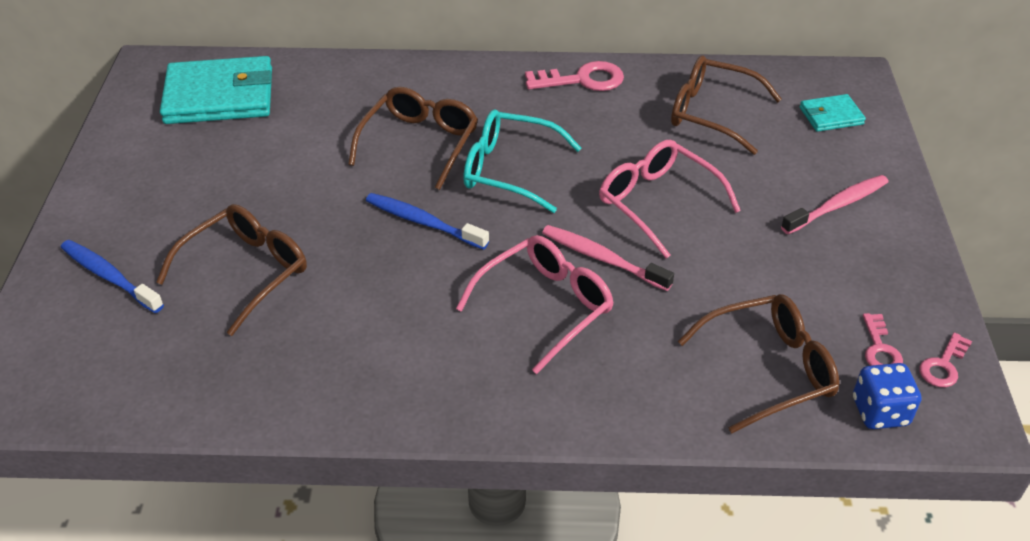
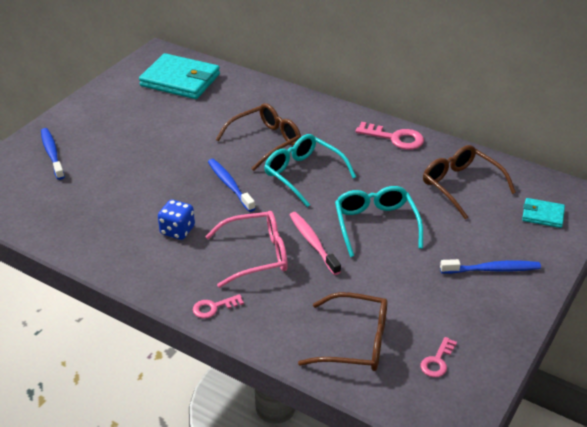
camera: 30 degrees right, 5 degrees down
(246, 272) = (117, 176): brown glasses -> none
(658, 203) = (375, 225): pink glasses -> turquoise glasses
(837, 205) = (492, 269): pink toothbrush -> blue toothbrush
(880, 411) = (402, 395): blue dice -> blue dice (177, 230)
(943, 365) = (470, 388): pink key -> pink key (213, 307)

